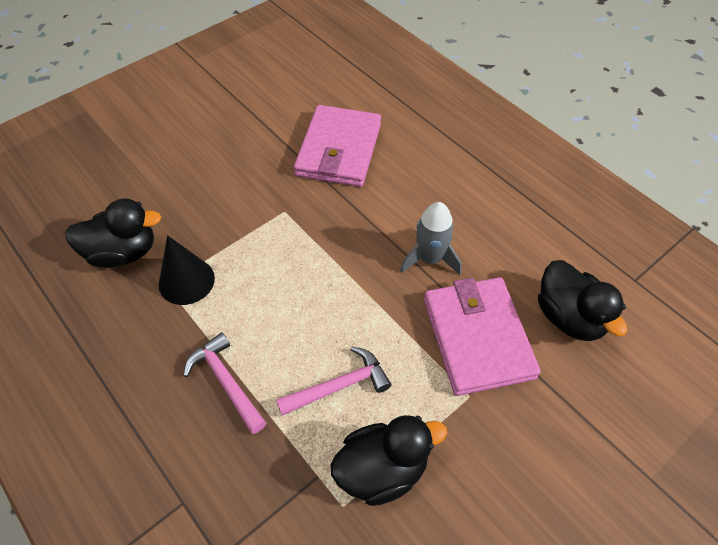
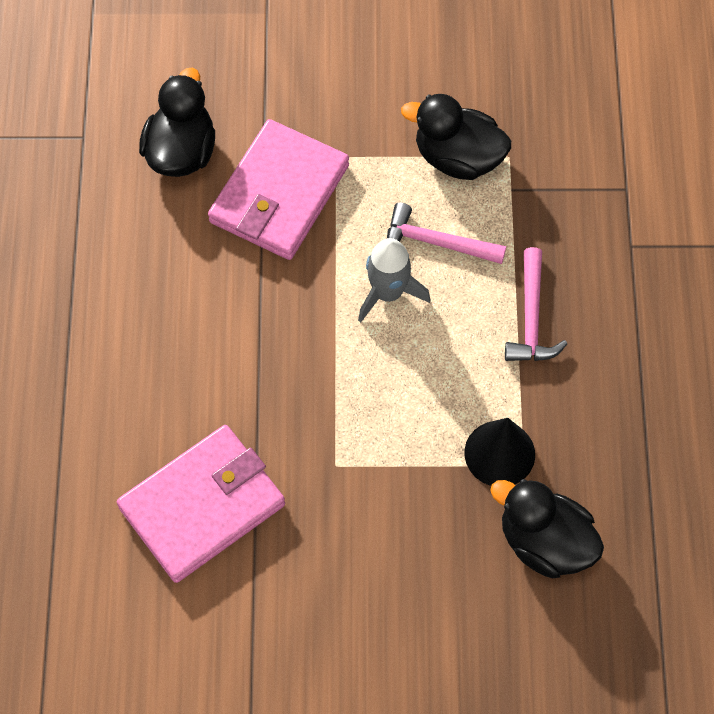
camera: 140 degrees left, 10 degrees up
(430, 259) = (242, 296): grey rocket -> grey rocket (388, 293)

